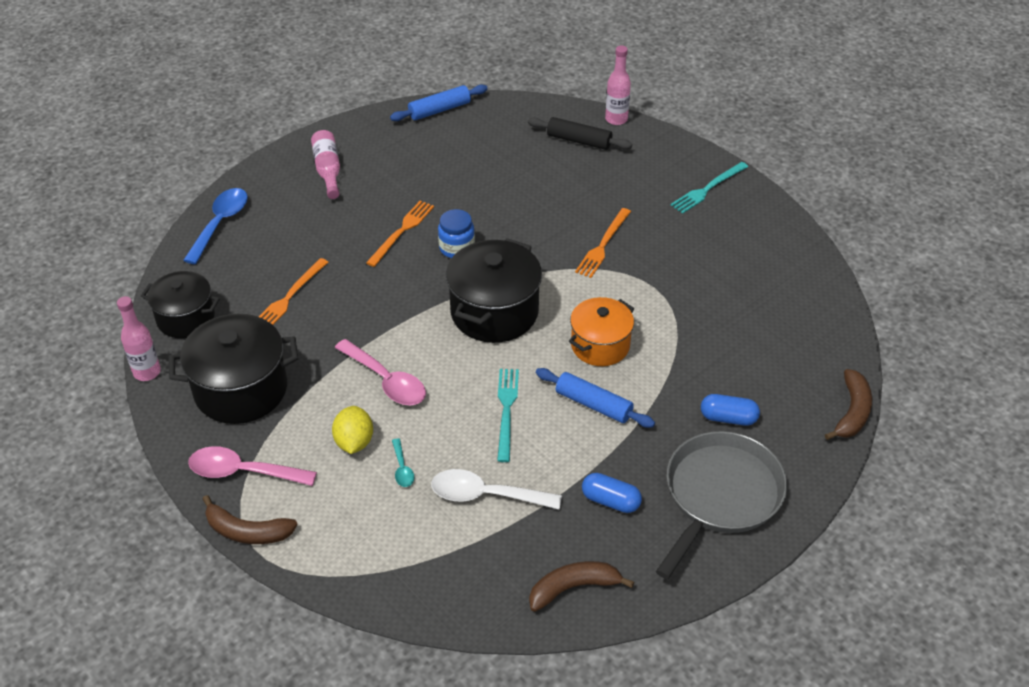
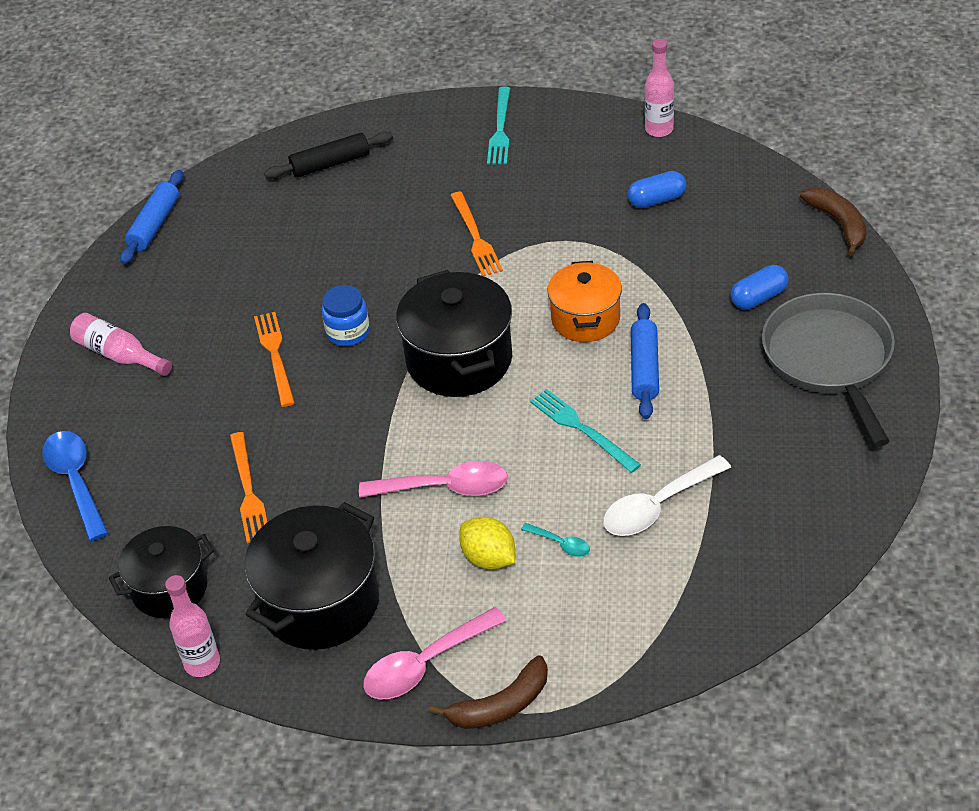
camera: 40 degrees left, 0 degrees up
(573, 588) = (818, 515): brown banana -> none
(593, 404) = (644, 368): blue rolling pin -> blue rolling pin turned 75 degrees counterclockwise
(610, 501) = (757, 429): blue capsule -> blue capsule (656, 200)
(616, 119) = (339, 123): pink bottle -> pink bottle (659, 129)

